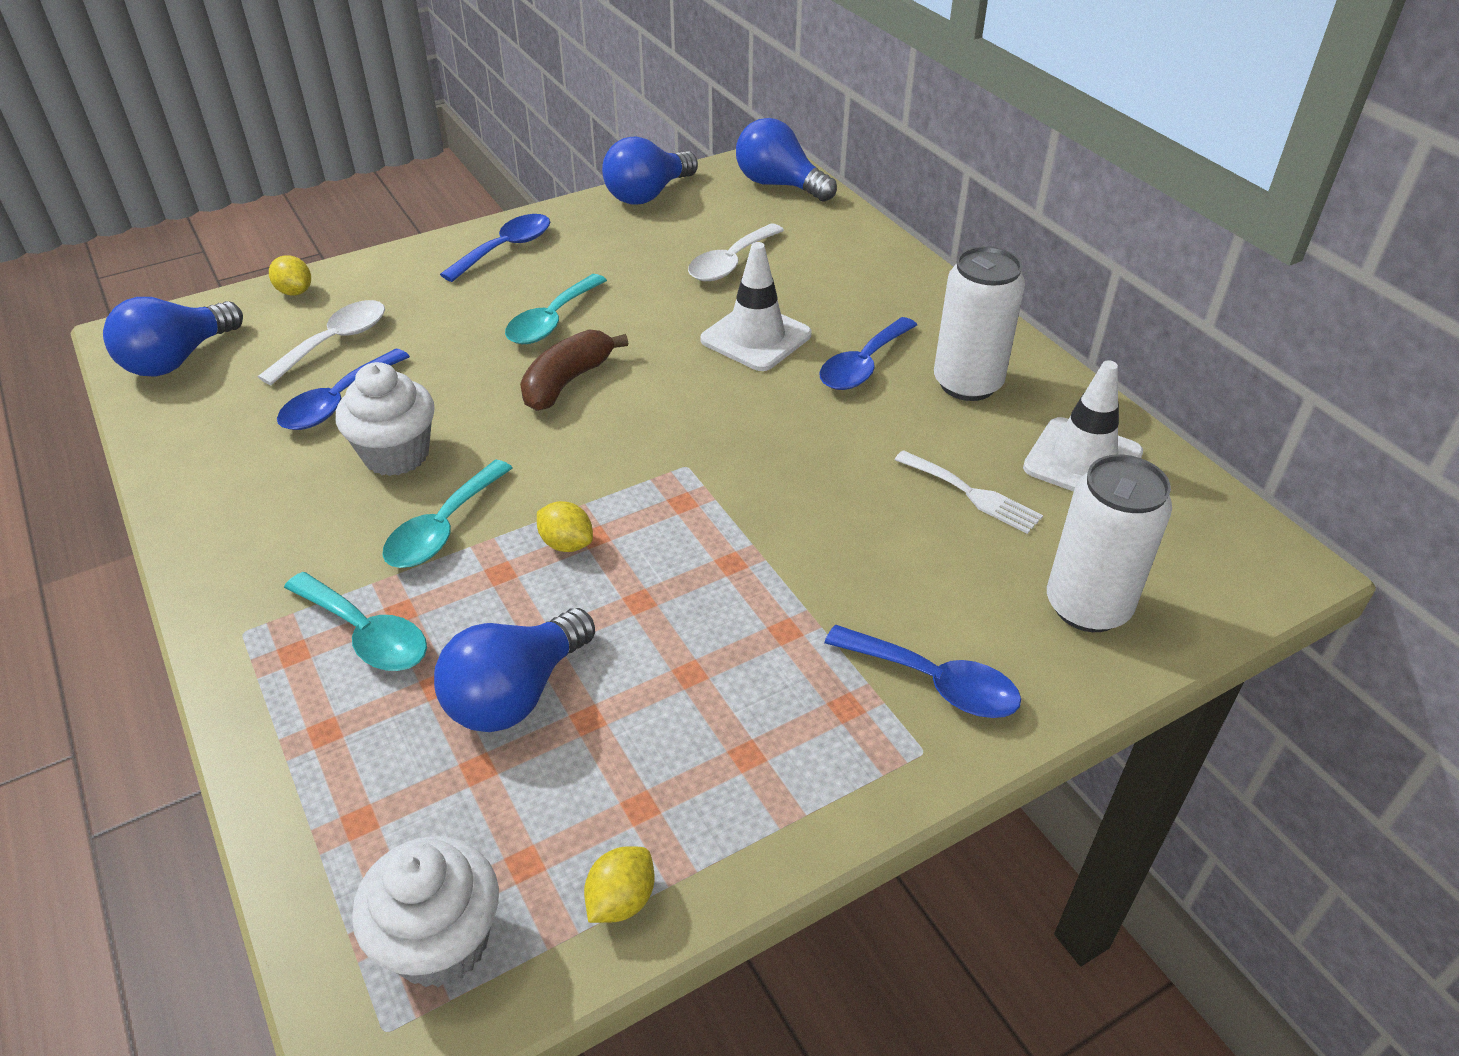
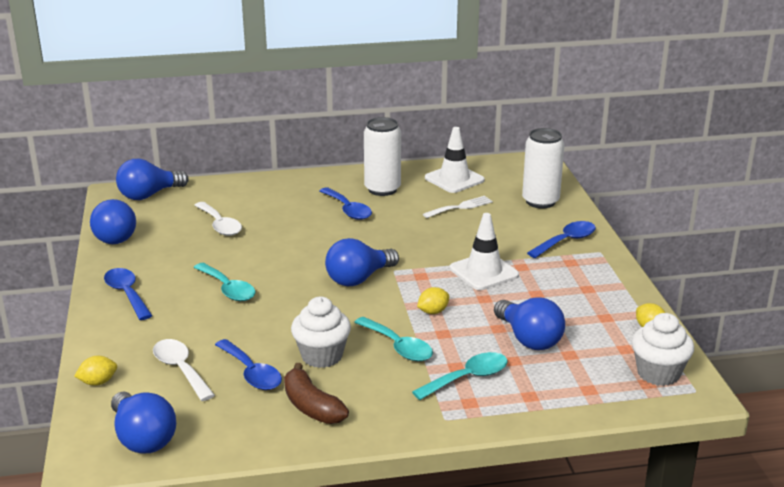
camera: 70 degrees left, 15 degrees down
(567, 382) = (295, 292): brown banana -> brown banana (311, 406)
(638, 434) = (359, 279): none -> blue light bulb
(756, 337) = (300, 232): white traffic cone -> white traffic cone (484, 272)

